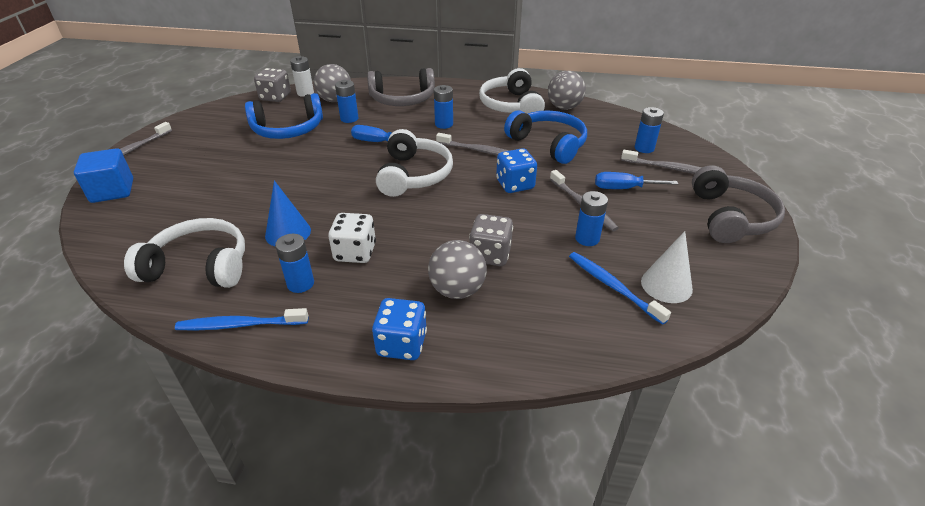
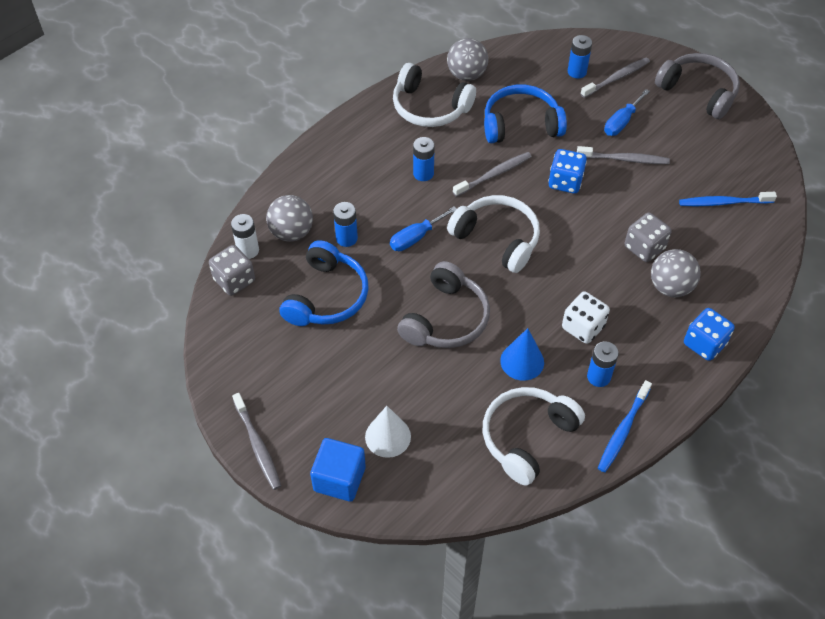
camera: 55 degrees left, 15 degrees up
(402, 99) = (341, 178): grey headphones -> grey headphones (446, 319)
(587, 238) = (665, 183): blue battery -> none
(666, 285) = (740, 175): white cone -> white cone (388, 436)

